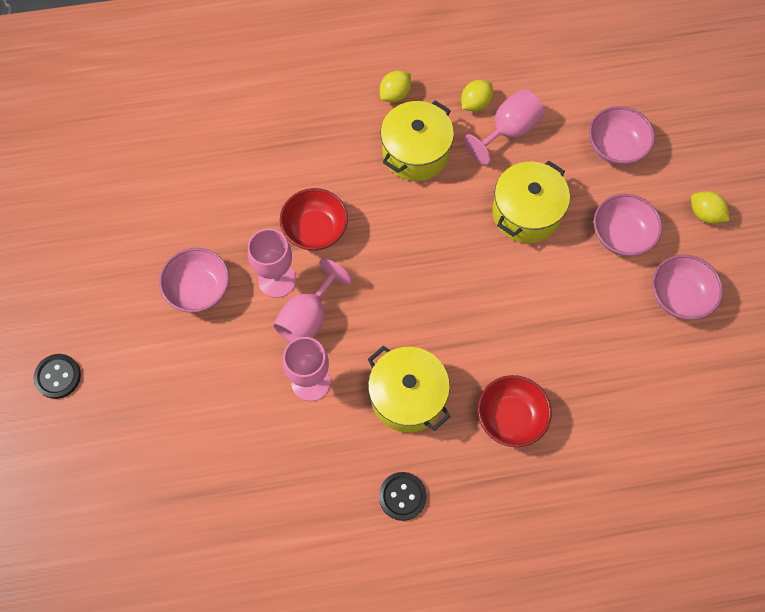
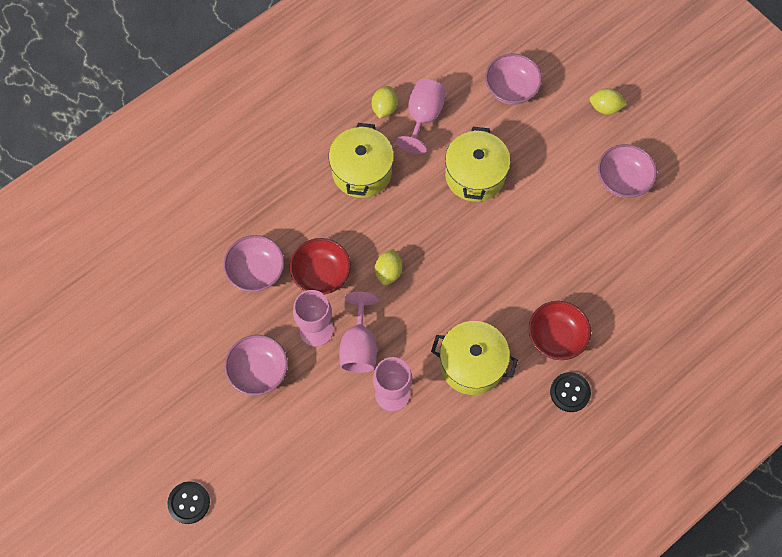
camera: 30 degrees left, 0 degrees up
(395, 94) = (317, 133): yellow lemon -> yellow lemon (388, 272)
(402, 496) = (513, 440): black button -> black button (570, 392)
(621, 235) = (555, 156): pink bowl -> pink bowl (256, 271)

